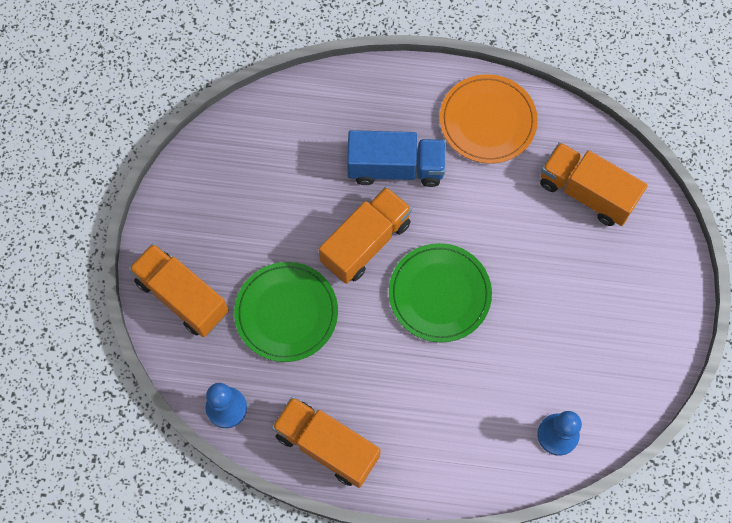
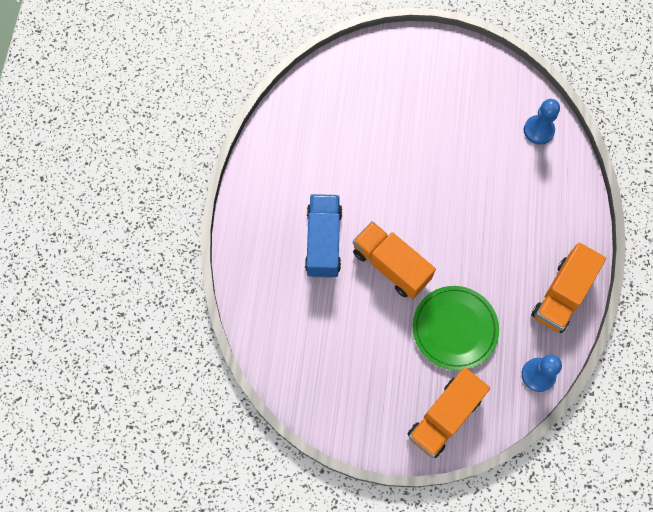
camera: 90 degrees left, 0 degrees up
(439, 294) = (433, 210): green plate -> none
(487, 121) = (281, 170): orange plate -> none
(586, 192) = (344, 100): orange truck -> none

